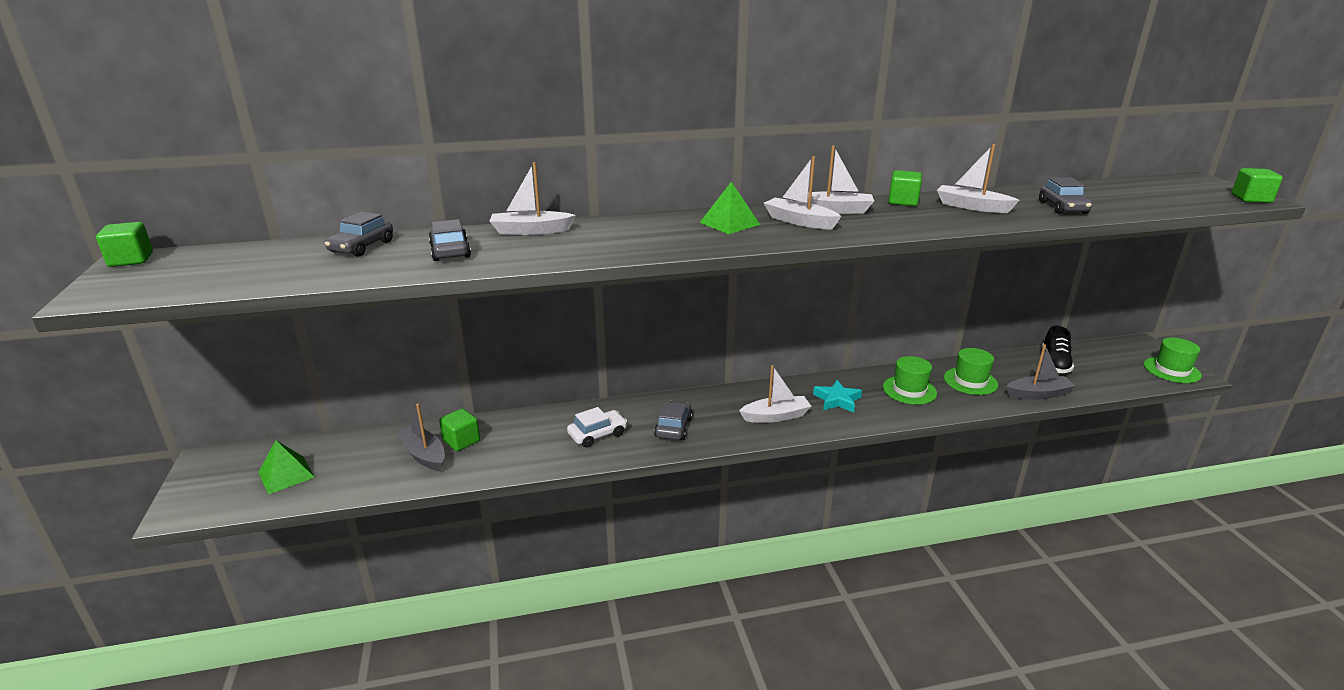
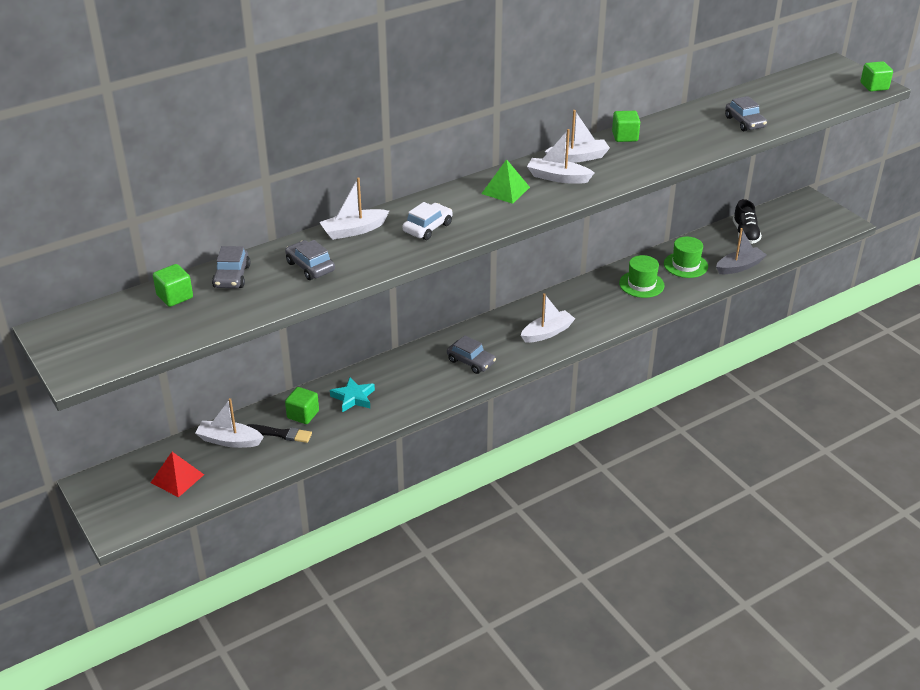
camera: 20 degrees left, 10 degrees up
(131, 260) = (51, 331): green cube -> green cube (175, 296)
(286, 474) = (177, 478): green pyramid -> red pyramid
(424, 455) = (281, 434): grey boat -> black brush
(597, 434) = (413, 382): white car -> white car (427, 228)
(673, 427) = (471, 361): grey car -> grey car turned 135 degrees clockwise
(837, 400) = (589, 306): turquoise star -> turquoise star (353, 398)
(972, 207) = (679, 134): white boat -> white boat (229, 440)
(1172, 370) = (832, 221): green hat -> none

